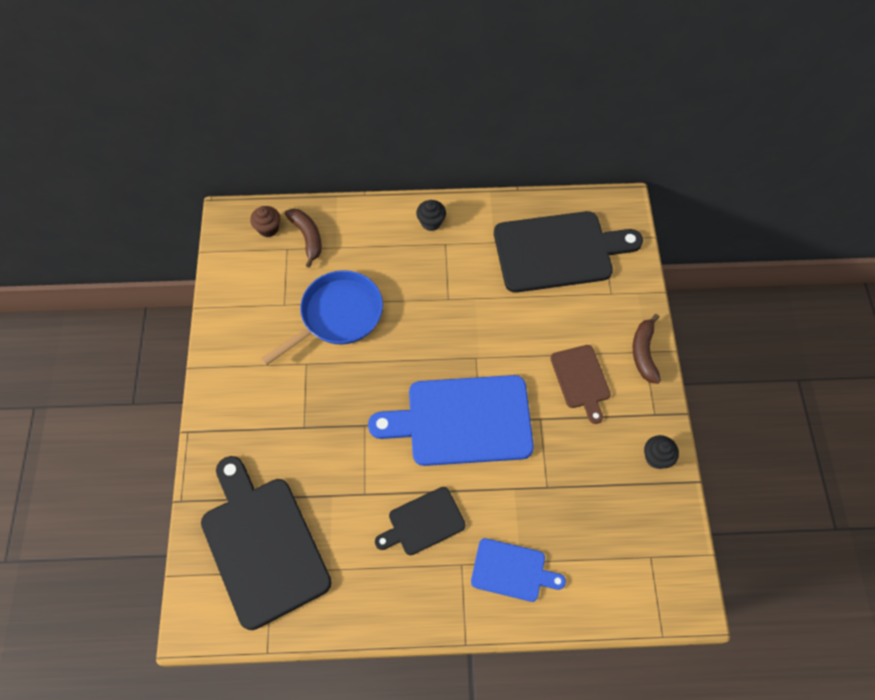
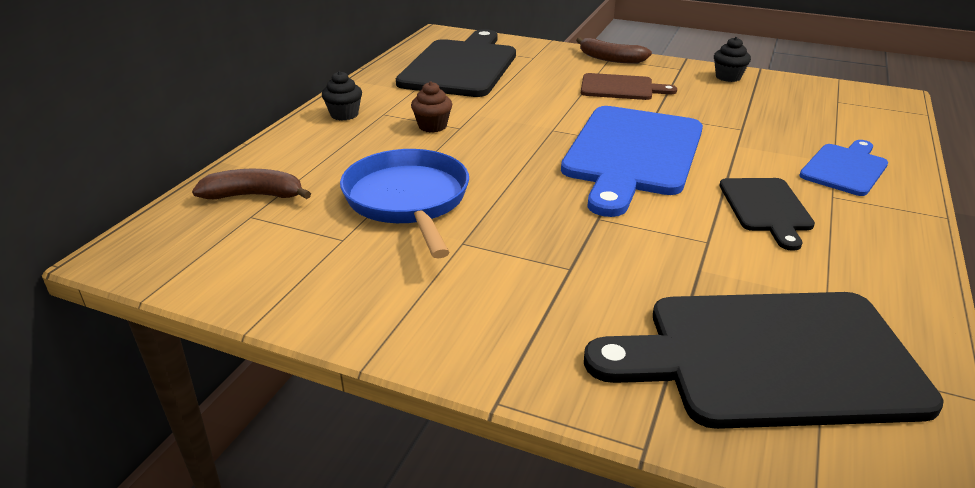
camera: 65 degrees left, 30 degrees down
(268, 228) = (194, 223): brown cupcake -> brown cupcake (432, 126)

